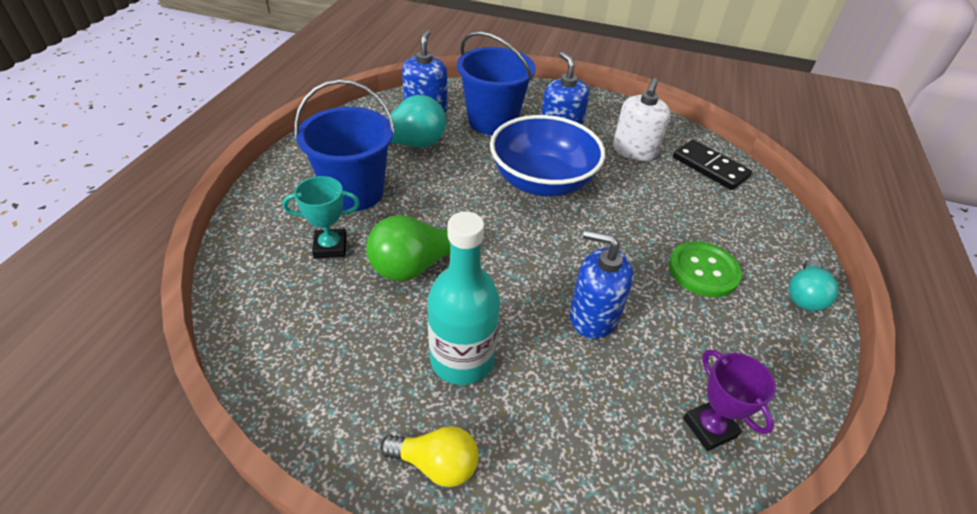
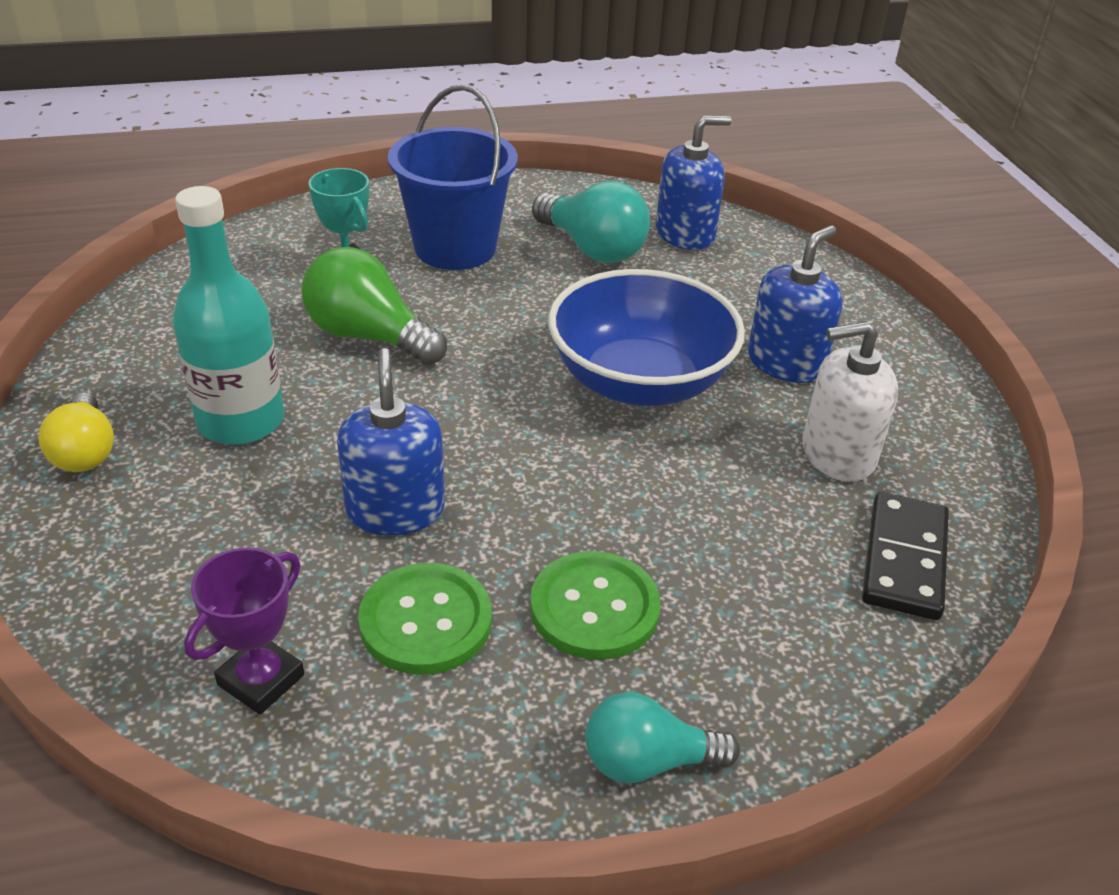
camera: 60 degrees right, 5 degrees down
(492, 121) = (732, 294): blue bucket -> none
(689, 337) = (426, 621): none -> green button

